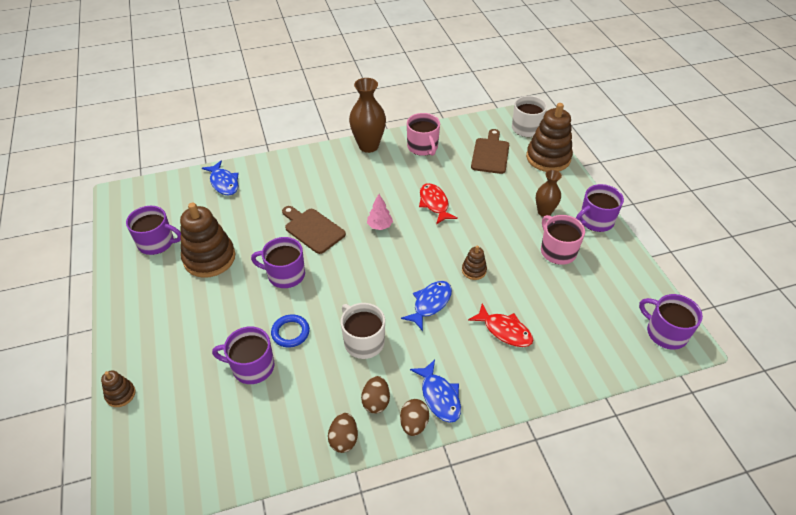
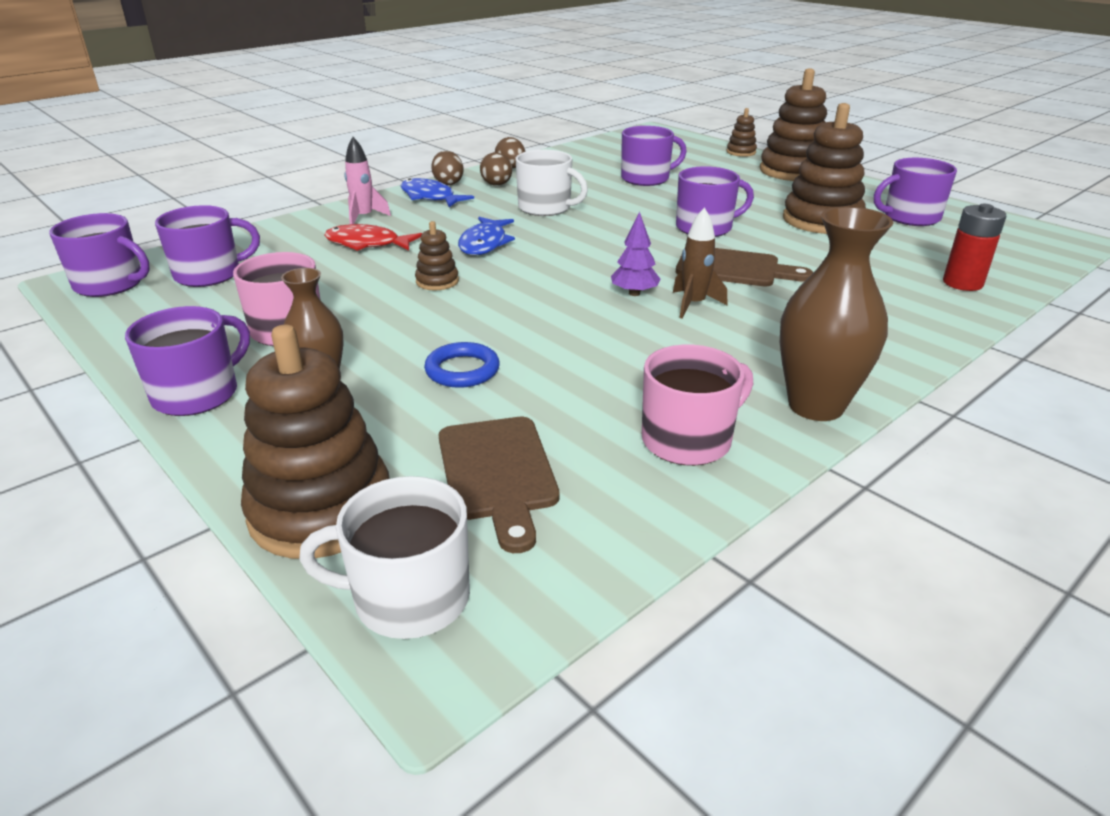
camera: 155 degrees right, 15 degrees down
(132, 336) = (792, 171): none -> brown stacking toy
(224, 183) = (962, 283): blue fish -> red battery
(290, 332) = (636, 198): blue ring -> blue ring (462, 370)
(359, 209) = (693, 305): none -> brown rocket
(380, 226) = (634, 293): pink tree -> purple tree
(423, 147) = (688, 440): pink mug -> pink mug turned 105 degrees clockwise
(434, 204) = (565, 342): red fish -> none
(500, 375) = (364, 218): none -> pink rocket
(606, 325) = (209, 274): none -> purple mug

